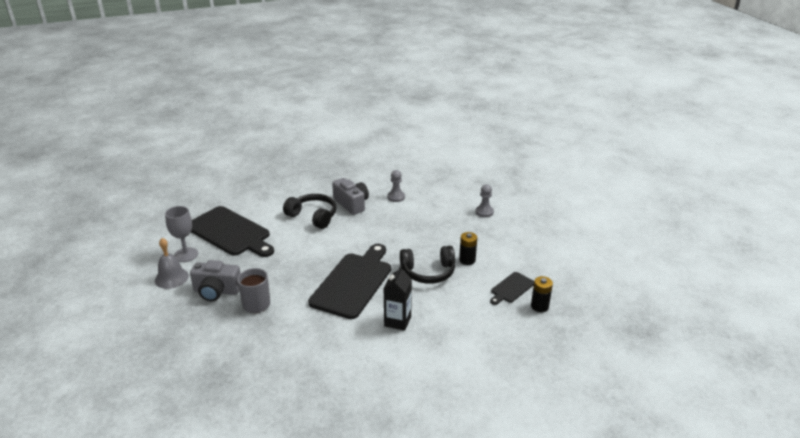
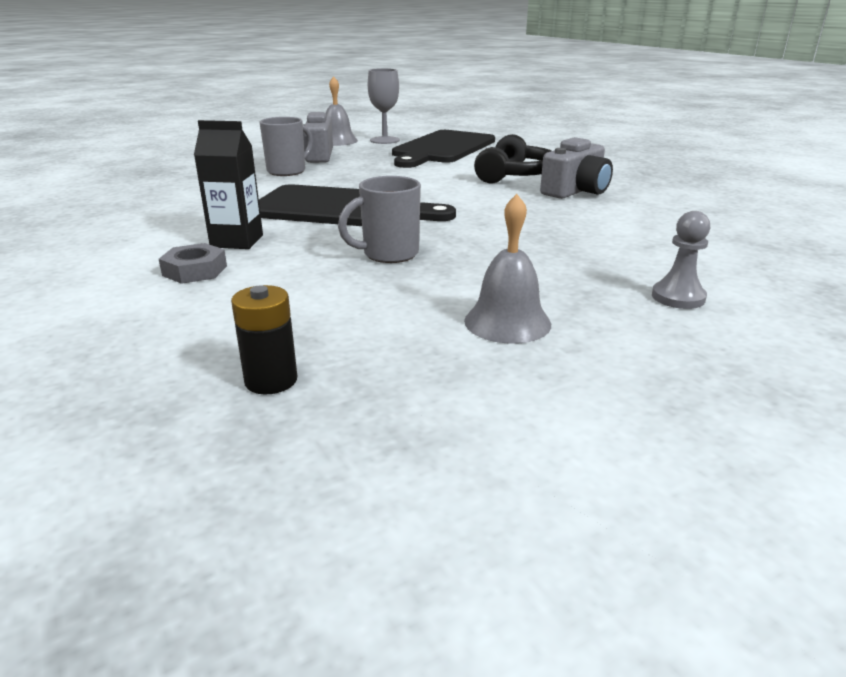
camera: 80 degrees right, 5 degrees down
(396, 197) = (637, 216): grey pawn -> none
(428, 272) = (388, 254): black headphones -> grey mug
(437, 333) = (195, 270): none -> grey nut
(467, 260) = (448, 286): black battery -> none
(500, 251) = (507, 322): none -> grey bell
(511, 288) = (347, 340): black cutting board -> none

